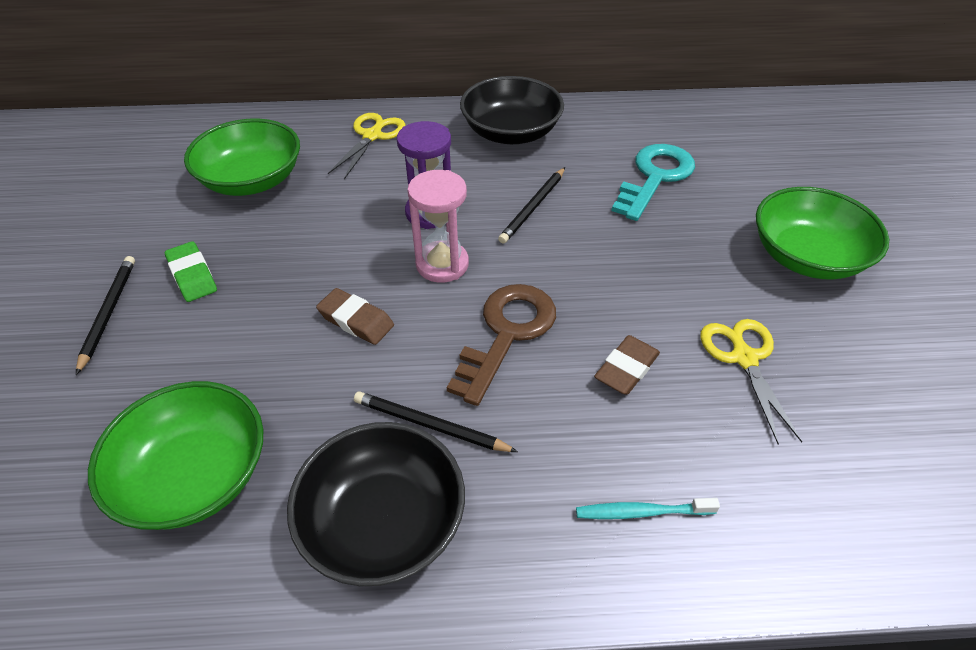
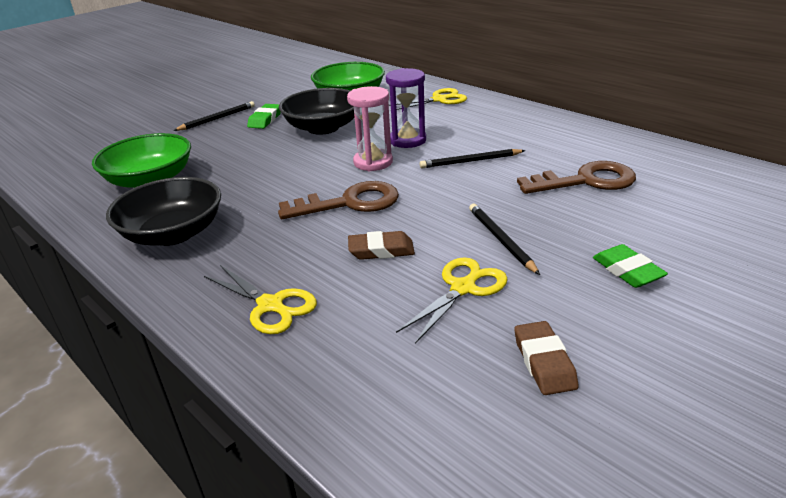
camera: 50 degrees right, 15 degrees down
(356, 320) = (295, 164): brown eraser -> brown eraser (544, 362)
(430, 425) = (251, 215): black pencil -> black pencil (500, 240)
(511, 132) = (525, 125): black bowl -> black bowl (323, 127)
(641, 512) = (270, 305): turquoise toothbrush -> yellow scissors
(655, 177) = (585, 181): turquoise key -> brown key
(806, 256) = (627, 271): green bowl -> green eraser

